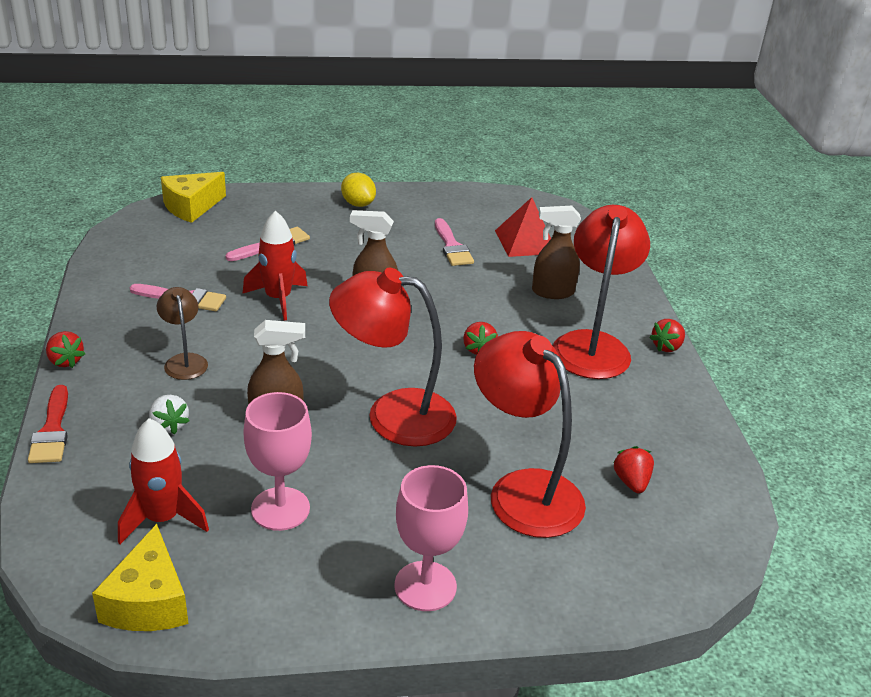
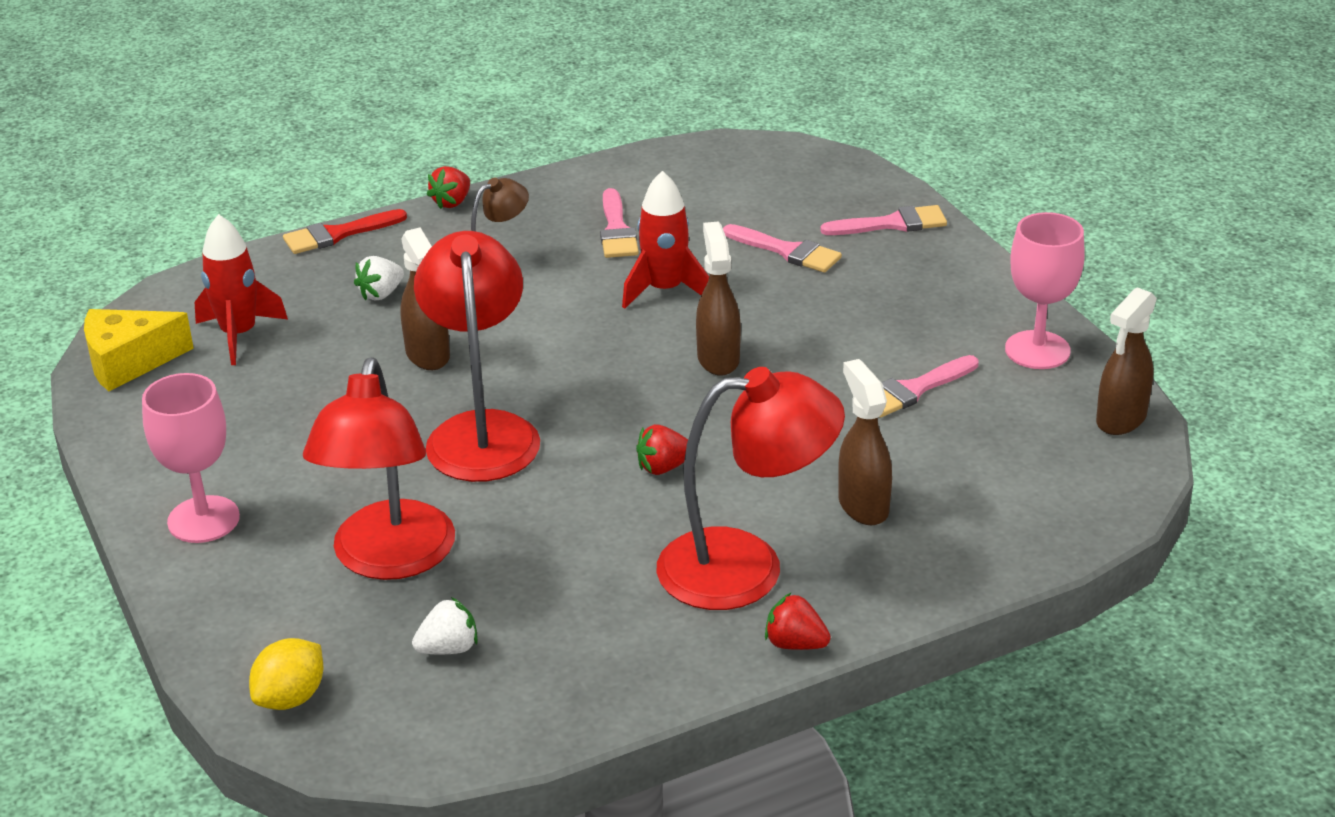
camera: 75 degrees right, 0 degrees up
(191, 207) = (827, 171): yellow cheese -> none
(274, 204) = (892, 224): none -> pink brush
(280, 509) = (282, 398): pink goblet -> pink goblet (1037, 350)
(358, 204) = (959, 284): yellow lemon -> yellow lemon (291, 698)
(516, 200) = (1120, 419): none -> brown spray bottle
(523, 490) = (389, 559): red lamp -> red lamp turned 150 degrees clockwise
(526, 241) = (992, 454): red pyramid -> none
(631, 482) = (448, 648): red strawberry -> white strawberry

